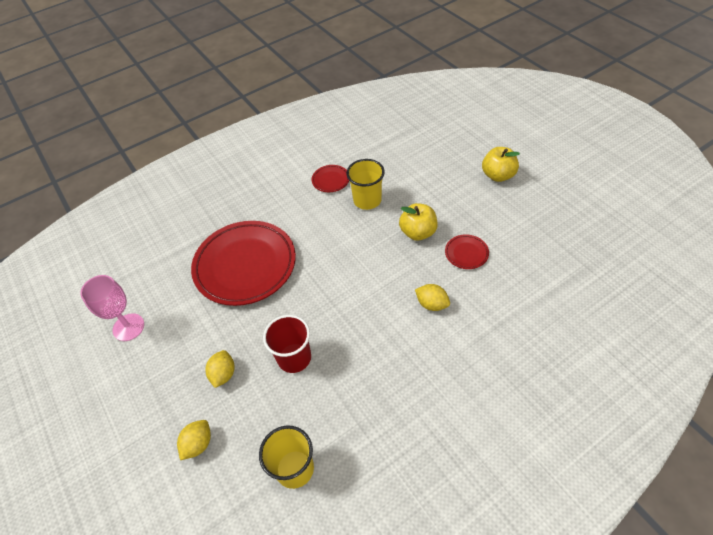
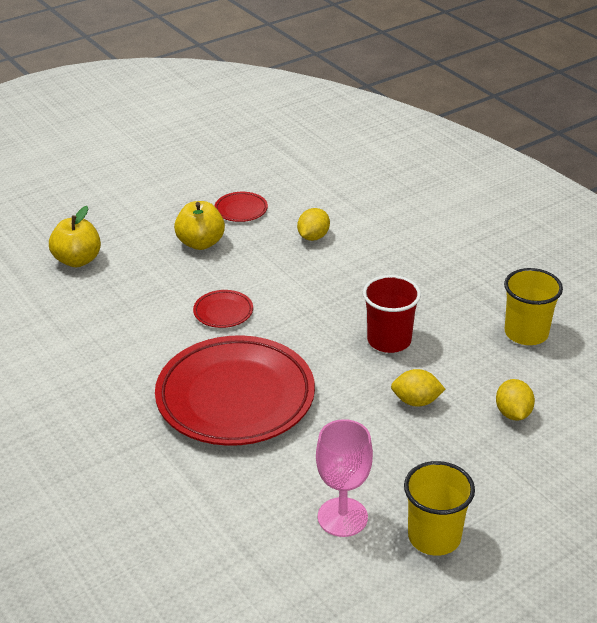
camera: 95 degrees left, 15 degrees down
(198, 444) = (513, 413): yellow lemon -> yellow lemon turned 60 degrees clockwise
(330, 180) = (78, 319): red plate -> red plate (223, 312)
(367, 200) = (131, 284): yellow cup -> yellow cup (434, 537)
(498, 175) = (116, 179): yellow apple -> yellow apple (77, 260)

